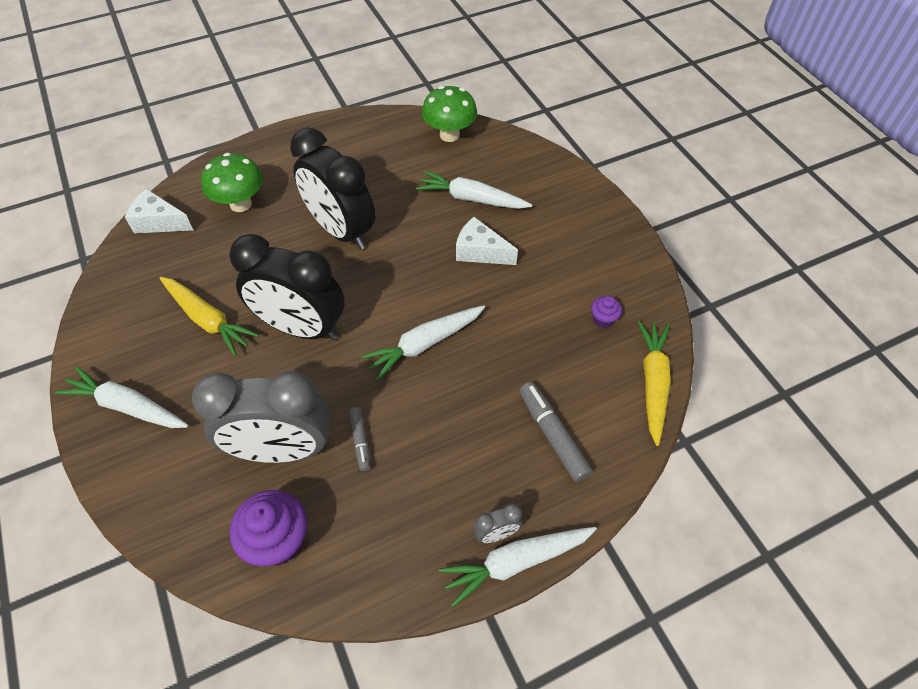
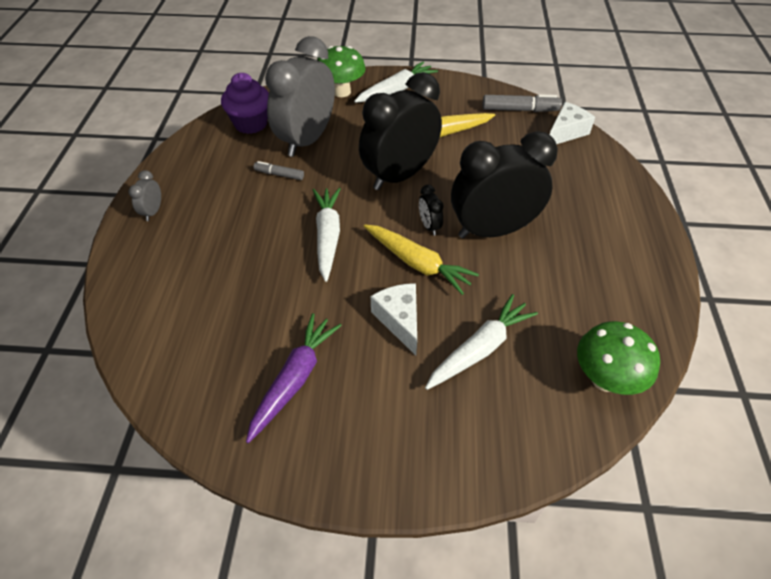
camera: 120 degrees right, 5 degrees down
(241, 204) = (564, 179): green mushroom -> green mushroom (341, 92)
(363, 275) = (429, 226): none -> black clock
(480, 252) = (400, 320): white cheese -> white cheese turned 75 degrees counterclockwise
(515, 562) = (127, 213): white carrot -> none
(552, 435) = (181, 276): grey marker -> grey marker (520, 110)
(578, 288) = (295, 379): none -> purple carrot
(603, 319) = (244, 378): purple cupcake -> none
(653, 383) = (151, 375): yellow carrot -> yellow carrot (418, 263)

